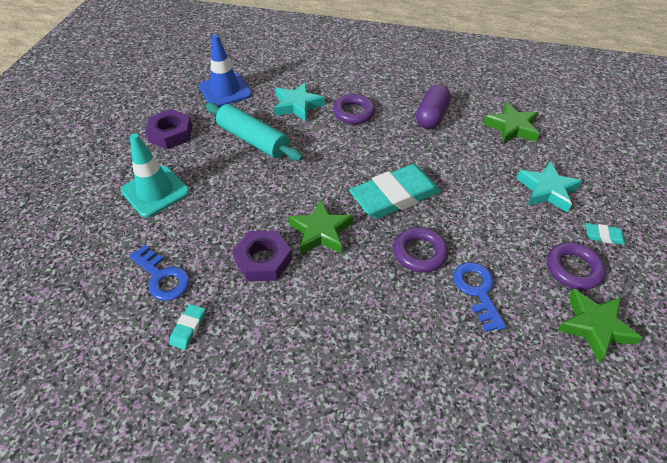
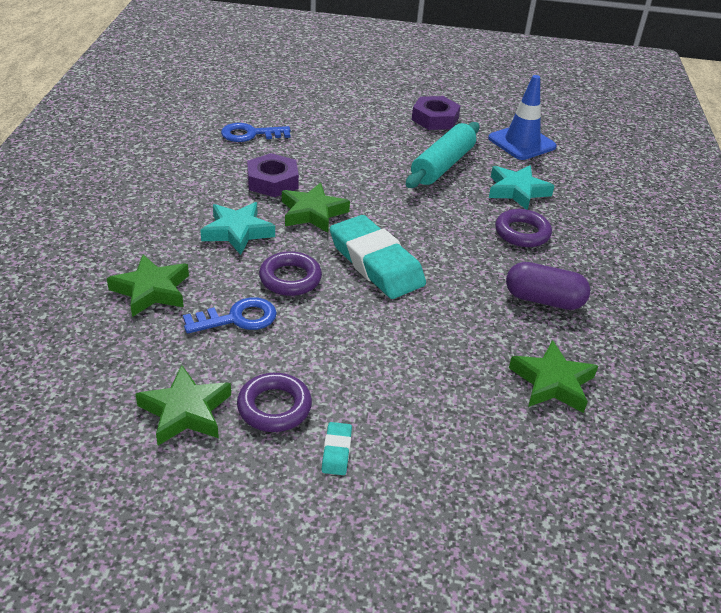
camera: 80 degrees right, 10 degrees down
(155, 191) = (351, 120): turquoise traffic cone -> none
(162, 277) = (250, 134): blue key -> blue key turned 45 degrees clockwise
(188, 328) = (198, 151): turquoise eraser -> none
(447, 361) = (151, 290): none -> green star
(547, 190) = (418, 403): turquoise star -> turquoise star (237, 232)

